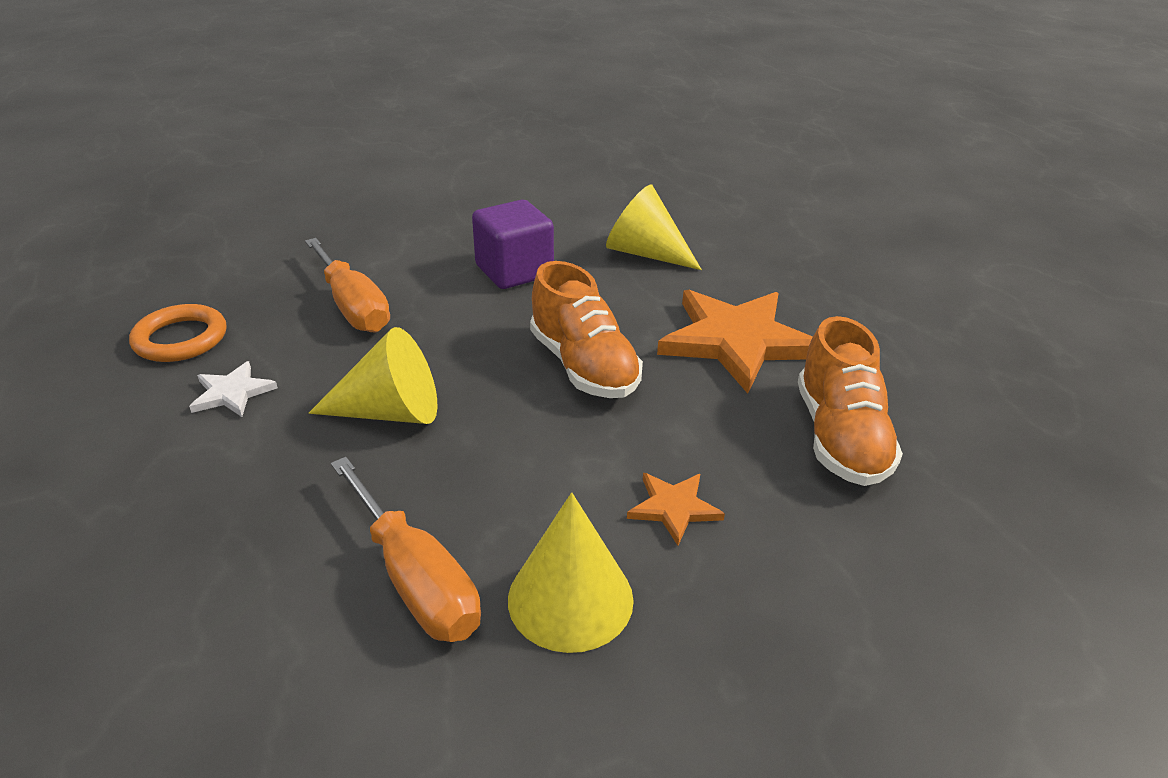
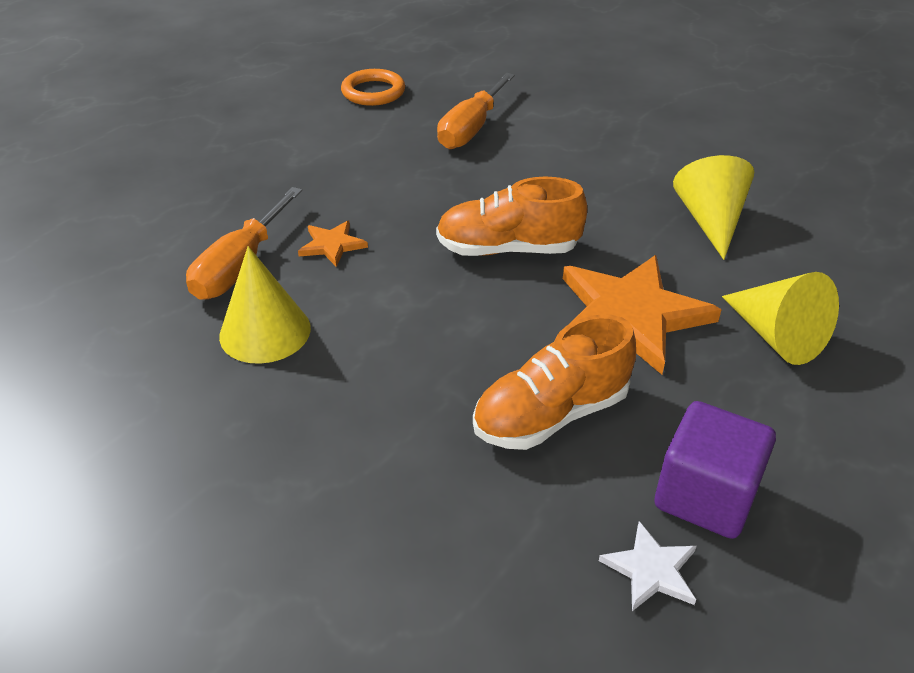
camera: 60 degrees right, 5 degrees up
(232, 393) = (342, 132): white star -> white star (651, 570)
(390, 412) = (376, 192): yellow cone -> yellow cone (776, 336)
(514, 271) = (596, 170): purple cube -> purple cube (705, 496)
(584, 366) = (507, 249): orange shoe -> orange shoe turned 60 degrees clockwise
(673, 508) = (384, 348): orange star -> orange star (332, 245)

